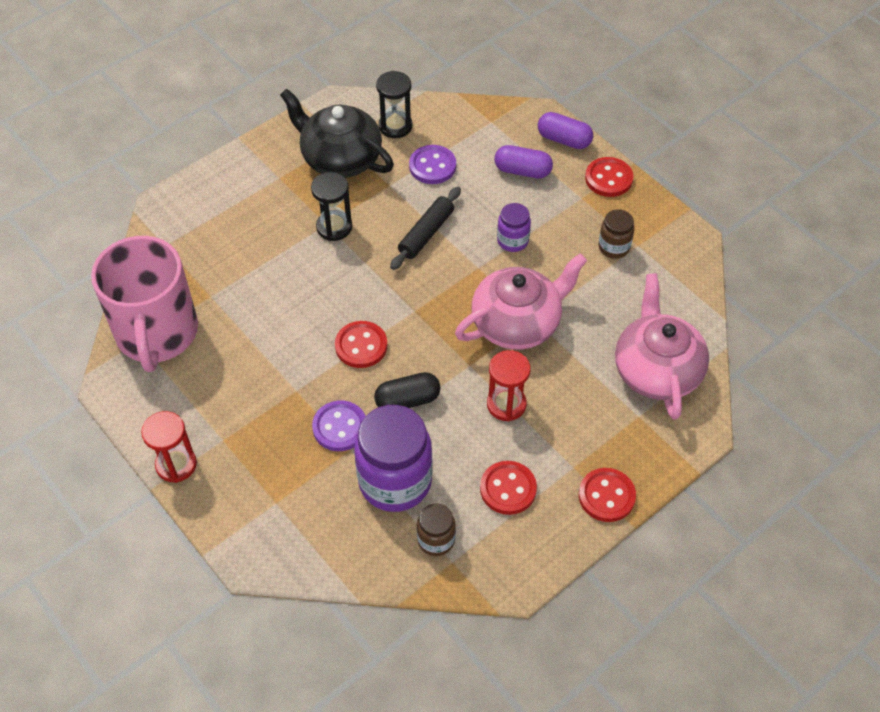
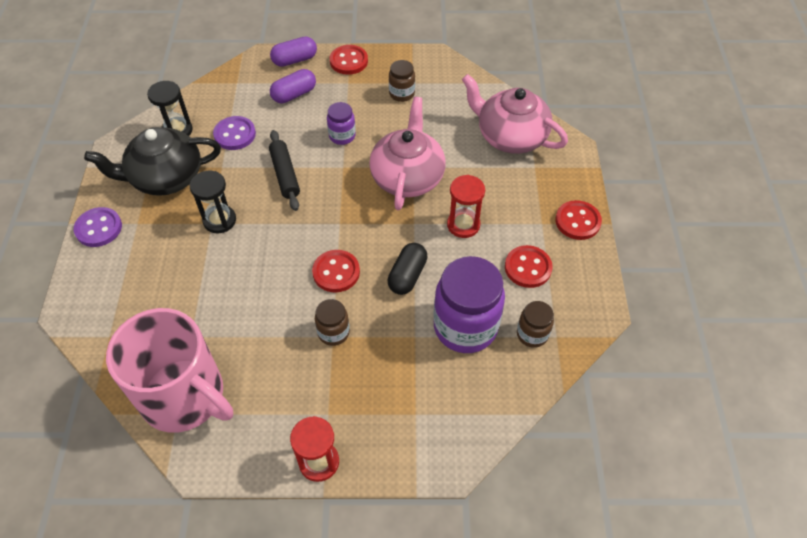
camera: 50 degrees left, 0 degrees up
(300, 388) = (333, 332): none -> brown jar
(340, 427) = (390, 330): purple button -> purple button (98, 228)

